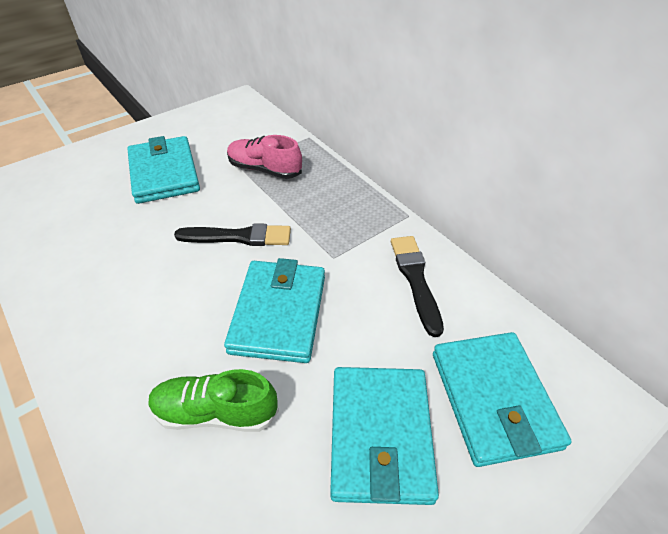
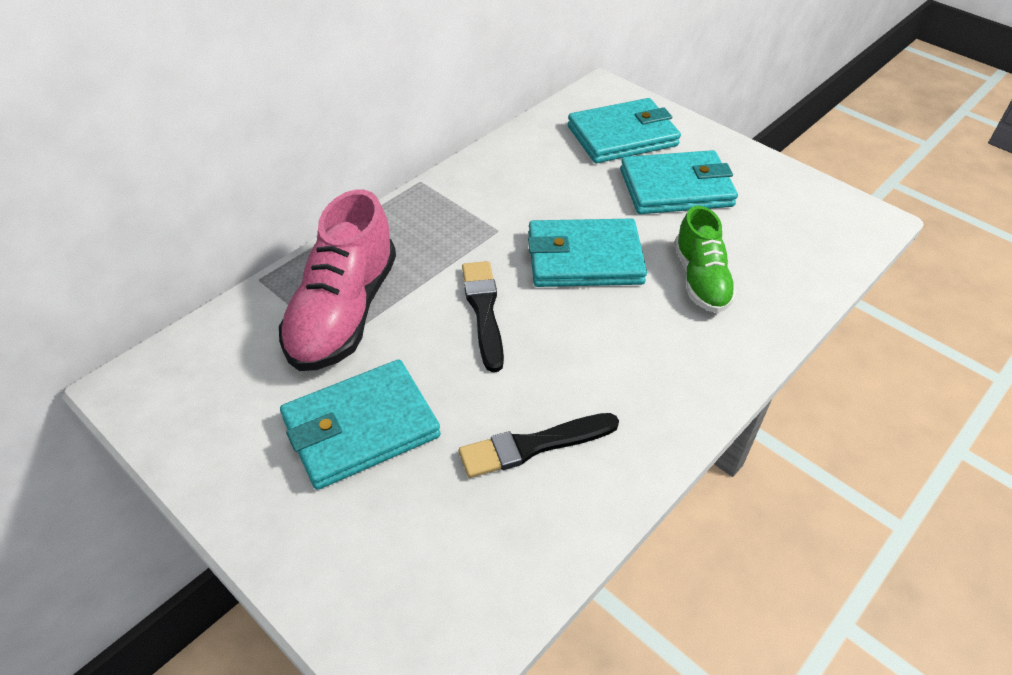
camera: 100 degrees left, 0 degrees up
(264, 169) = (343, 312): pink shoe -> pink shoe, size x1.60
(415, 280) = (514, 174): black brush -> black brush (534, 445)

